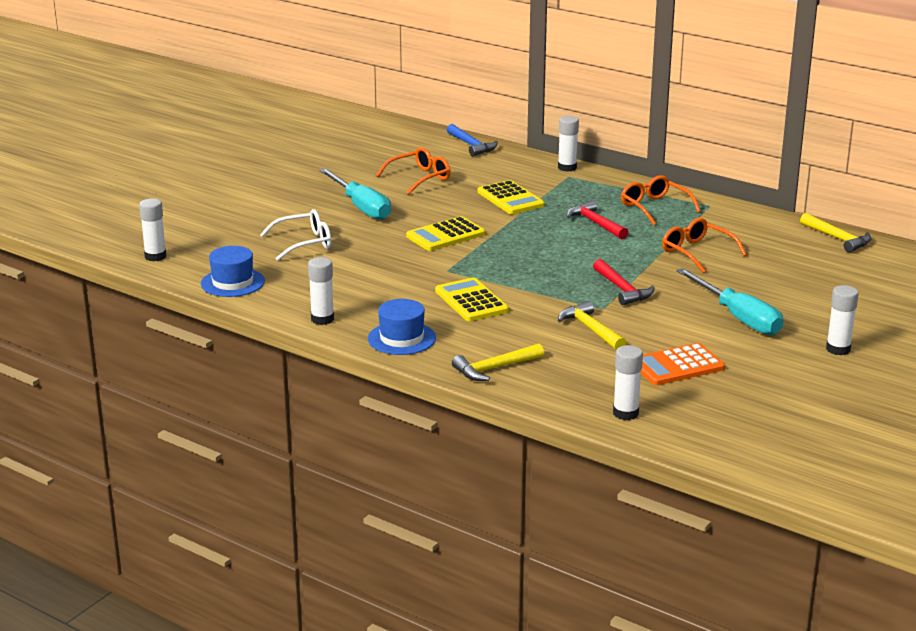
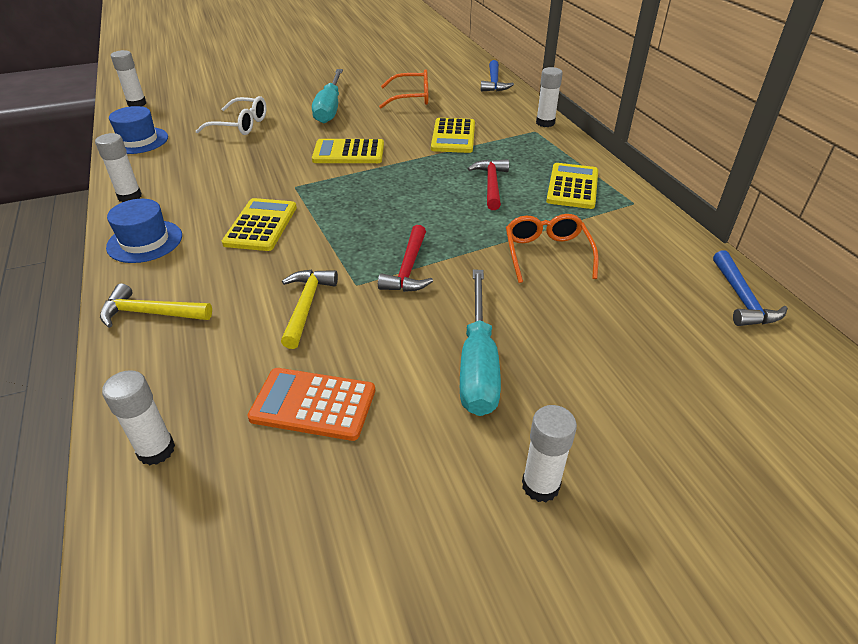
camera: 35 degrees right, 15 degrees up
(654, 207) = (572, 187): orange glasses -> yellow calculator
(838, 238) = (742, 299): yellow hammer -> blue hammer

